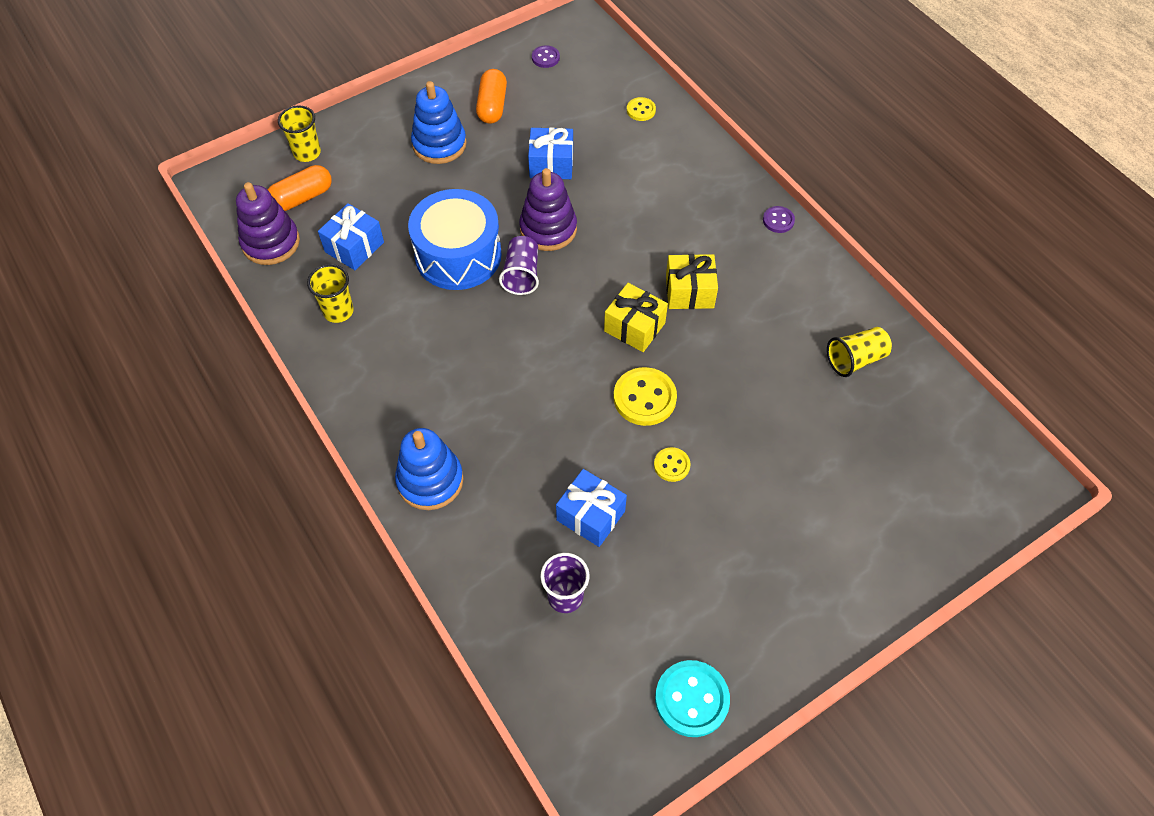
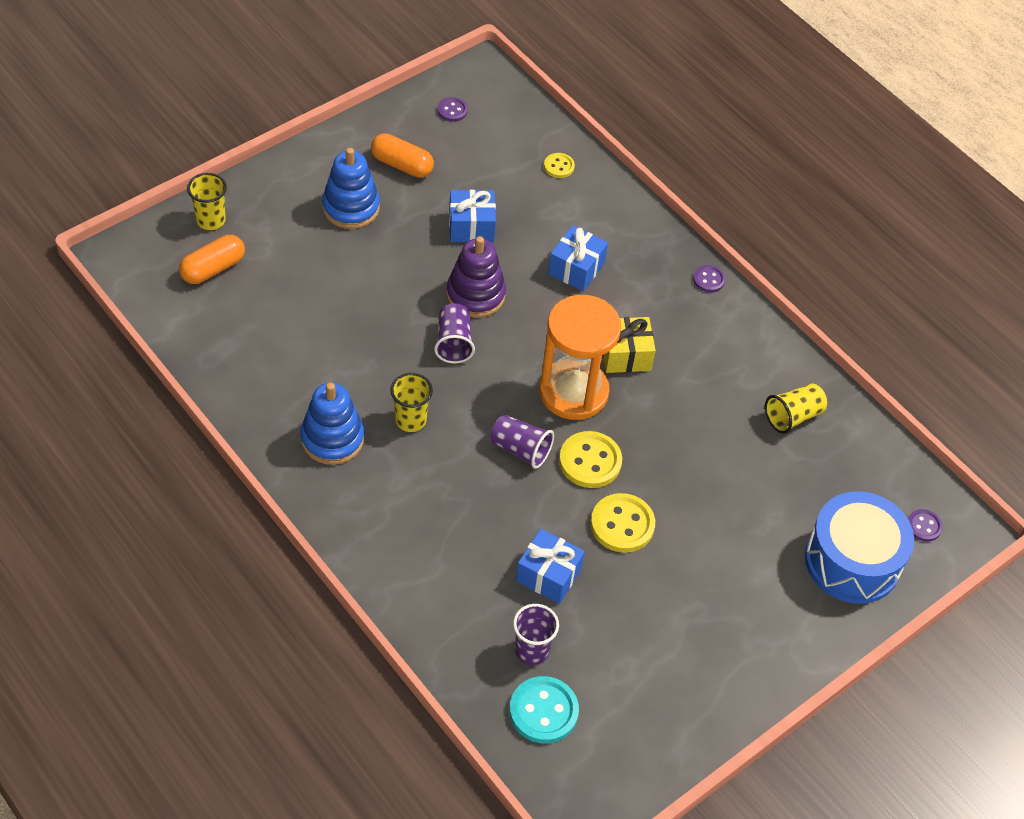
camera: 10 degrees left, 5 degrees down
(271, 242) = (187, 317): purple stacking toy -> none
(338, 311) = (270, 386): yellow cup -> yellow cup (410, 420)
(354, 247) = (276, 319): blue gift -> blue gift (576, 268)
(430, 480) = (387, 549): blue stacking toy -> blue stacking toy (332, 439)
(458, 255) = (386, 324): blue drum -> blue drum (852, 561)
(492, 106) = (402, 165): orange capsule -> orange capsule turned 60 degrees counterclockwise
(576, 383) = (520, 449): none -> purple cup
(634, 327) = (573, 392): yellow gift -> orange hourglass
(671, 465) = (622, 524): yellow button -> yellow button, size x1.80
(691, 699) = (659, 735): turquoise button -> turquoise button (543, 711)
(988, 480) = (924, 526): none -> purple button

